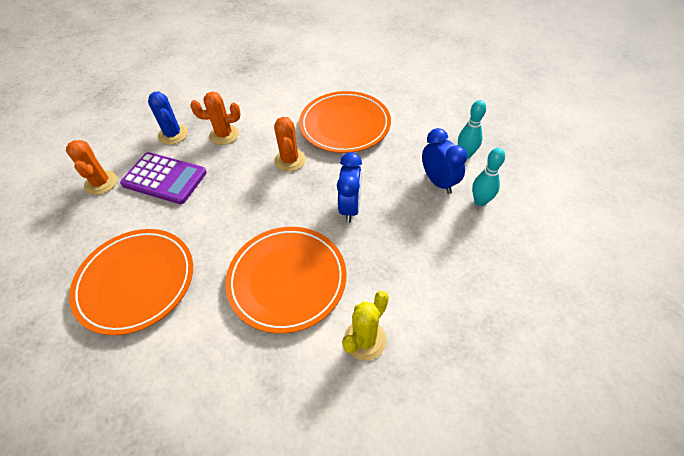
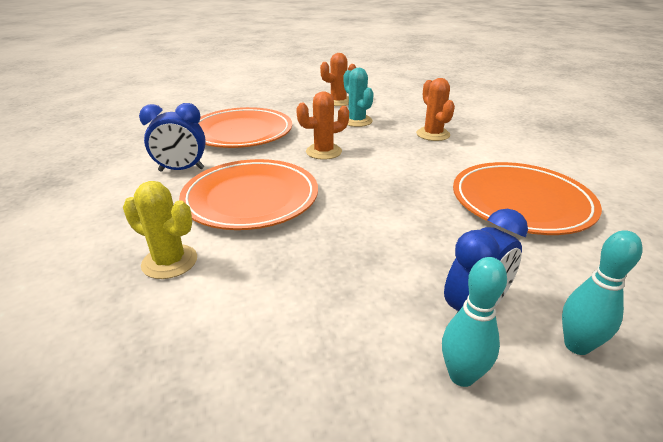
camera: 75 degrees right, 20 degrees down
(164, 178) = (356, 121): purple calculator -> turquoise cactus
(173, 134) = (413, 114): blue cactus -> none
(290, 160) = (424, 174): orange cactus -> orange cactus (323, 152)
(350, 208) = (370, 226): blue clock -> blue clock (181, 170)

